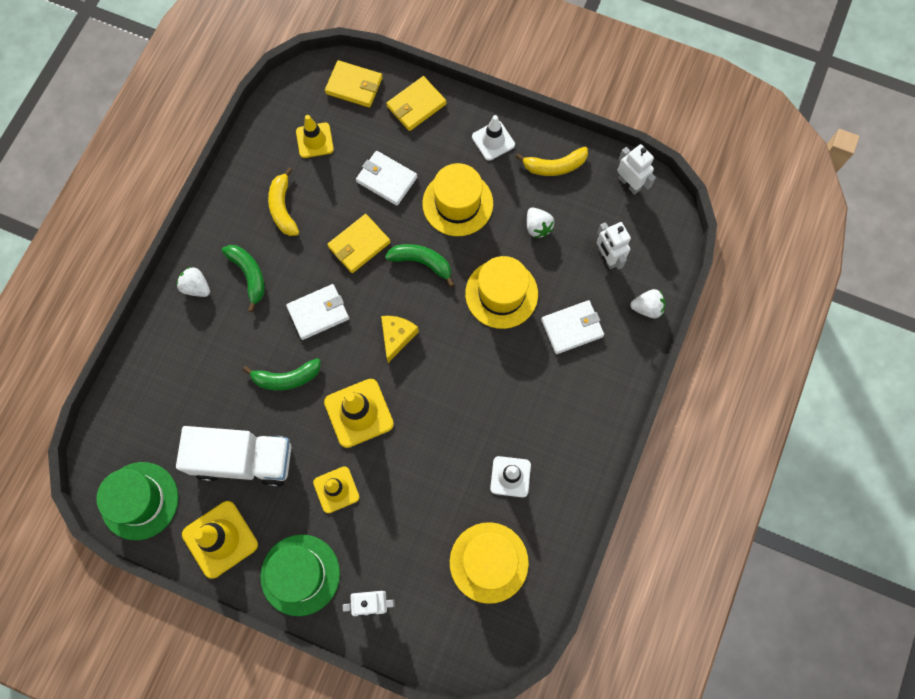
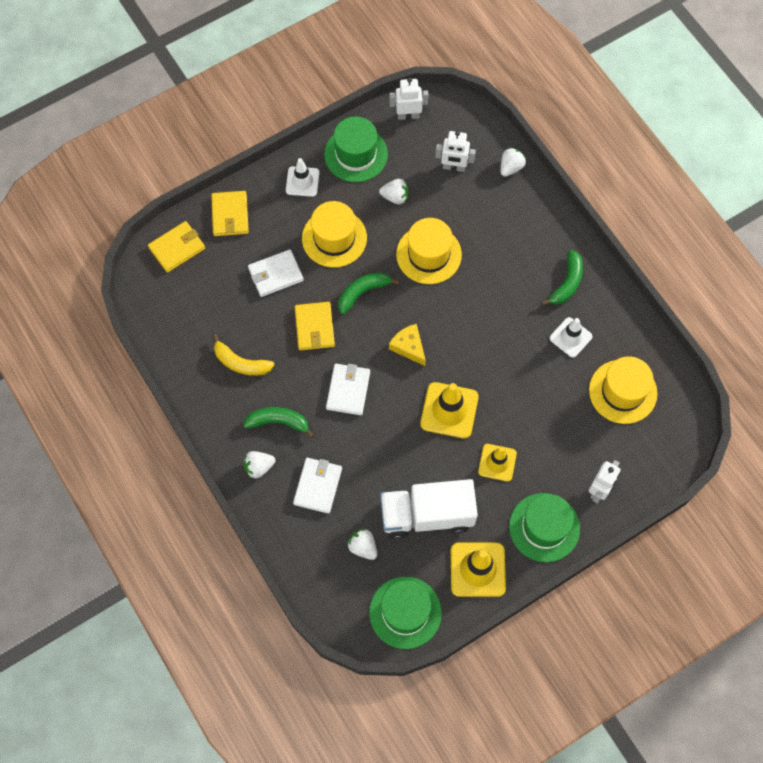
camera: 55 degrees left, 5 degrees down
(178, 423) = (363, 547): none -> white strawberry
(243, 459) = (427, 515): white truck -> white truck turned 135 degrees counterclockwise
(286, 378) = (384, 445): green banana -> green banana (567, 283)
(314, 140) = (201, 305): yellow traffic cone -> none
(554, 166) = (356, 154): yellow banana -> green hat
(572, 328) = (490, 225): white wallet -> white wallet (318, 486)

